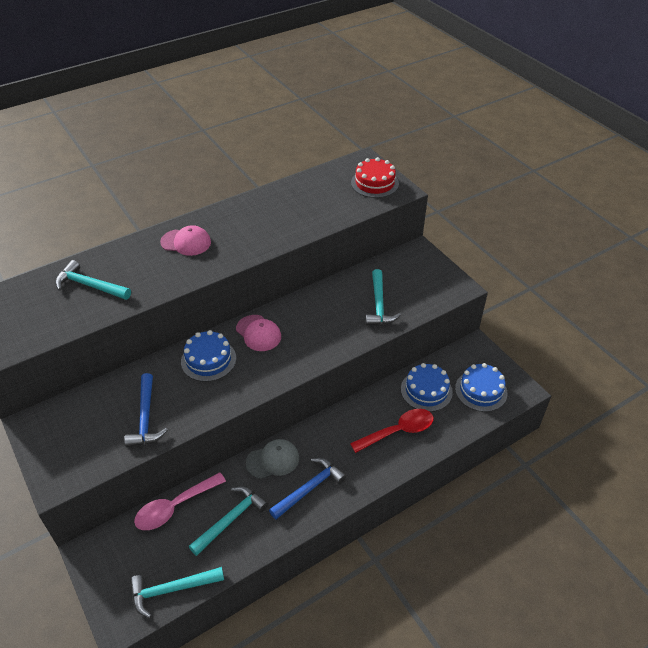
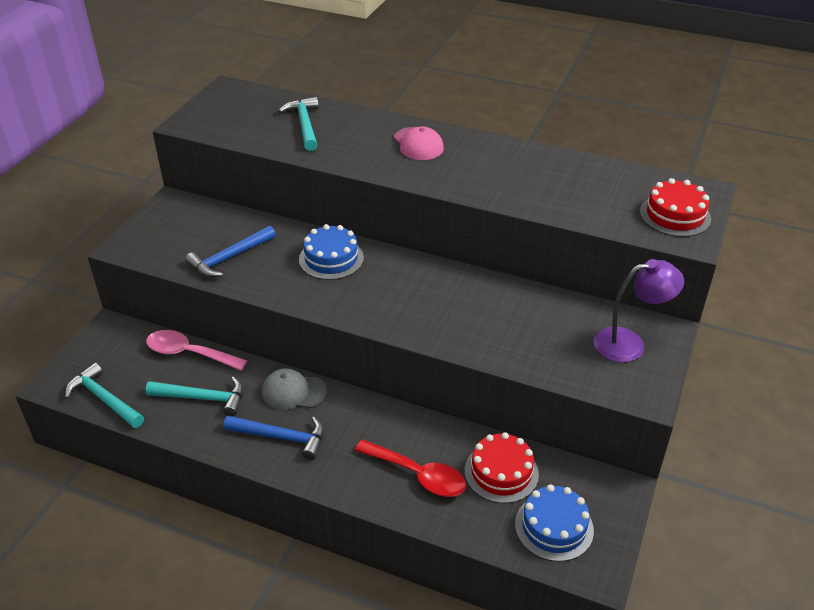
camera: 55 degrees right, 5 degrees down
(258, 333) = (398, 272): pink cap -> none
(273, 460) = (293, 392): grey cap -> grey cap turned 150 degrees clockwise
(378, 305) = (536, 339): turquoise hammer -> none
(415, 270) = (629, 343): none -> purple lamp
(426, 390) = (501, 472): blue cake -> red cake

